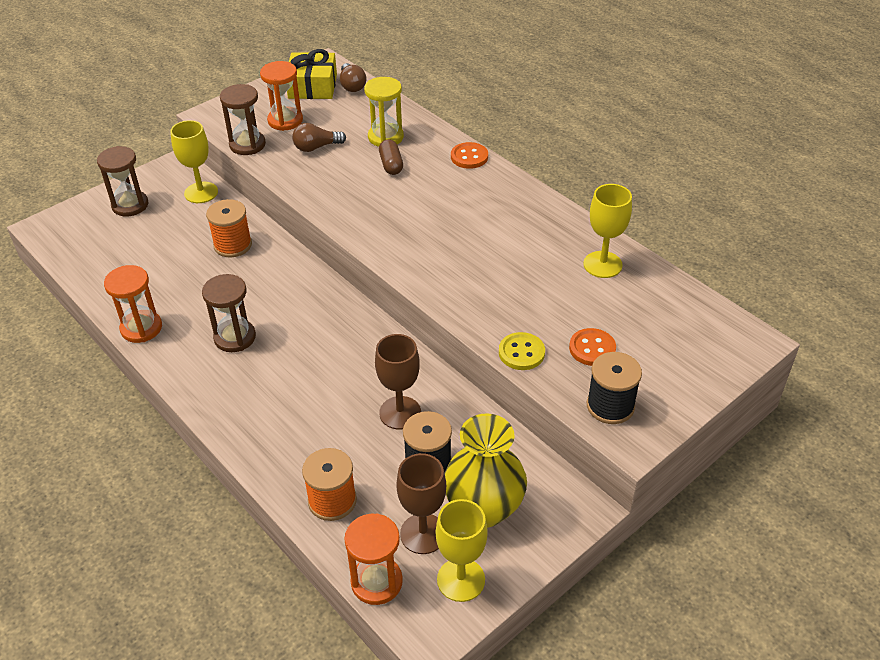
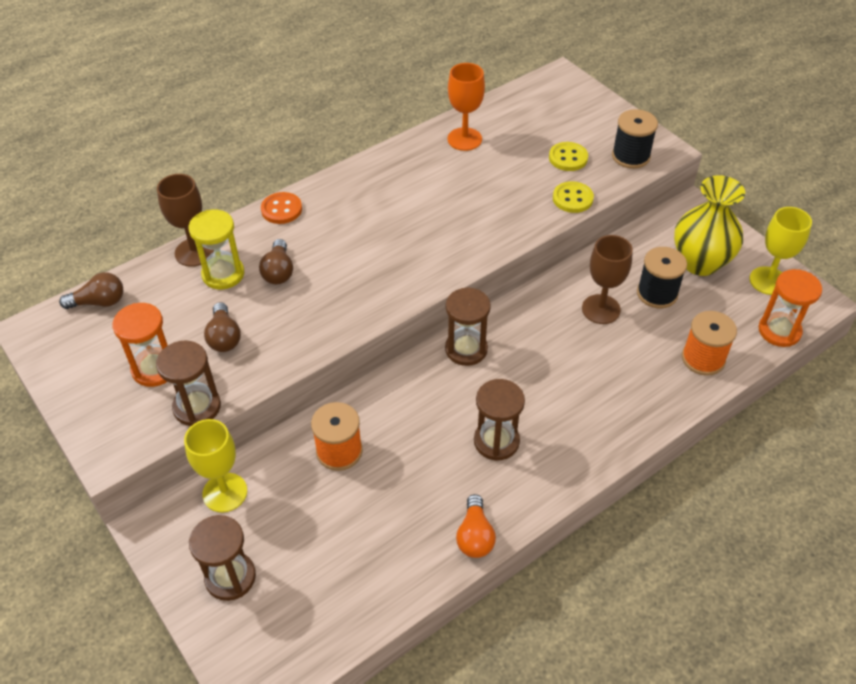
camera: 85 degrees left, 5 degrees up
(141, 328) = (475, 536): orange hourglass -> orange light bulb
(312, 86) = (84, 341): yellow gift -> none
(341, 312) = (466, 349): none -> brown hourglass
(391, 165) = (278, 271): brown capsule -> brown light bulb
(423, 534) = (729, 300): brown goblet -> brown goblet (194, 252)
(592, 348) = (568, 158): orange button -> yellow button
(602, 264) = (464, 139): yellow goblet -> orange goblet

